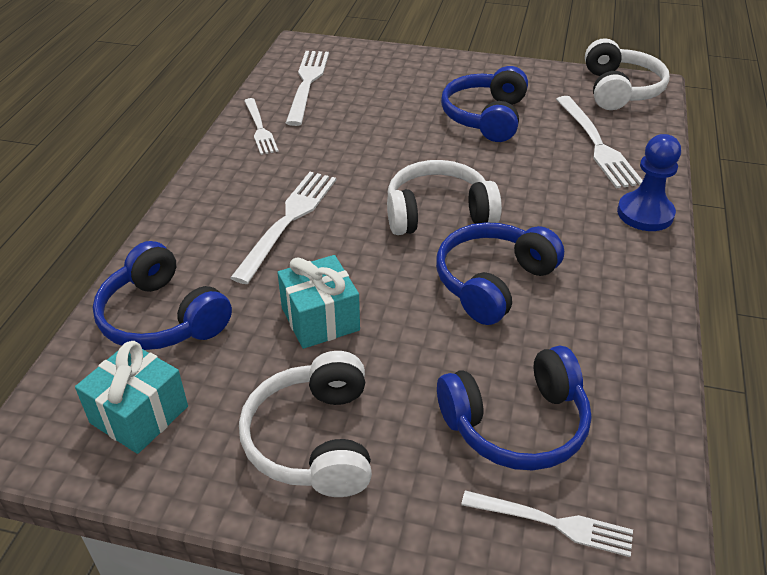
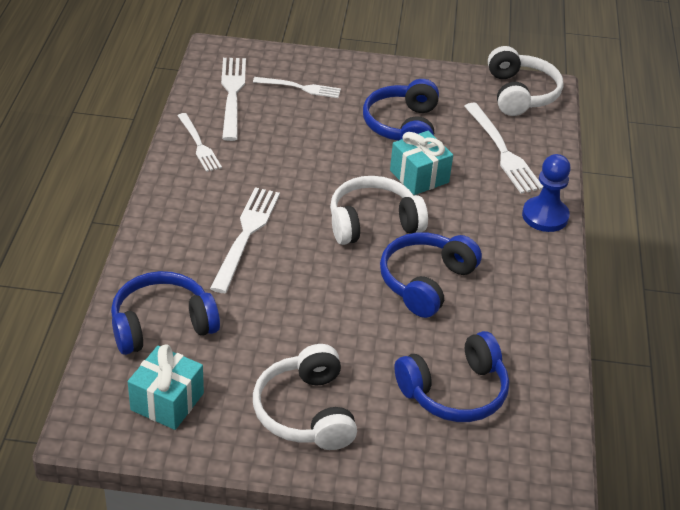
camera: 10 degrees left, 0 degrees up
(162, 317) = (162, 324): blue headphones -> blue headphones turned 120 degrees clockwise
(320, 319) = (291, 319): turquoise gift -> turquoise gift (419, 176)
(554, 523) = (487, 457): white fork -> white fork (301, 88)

